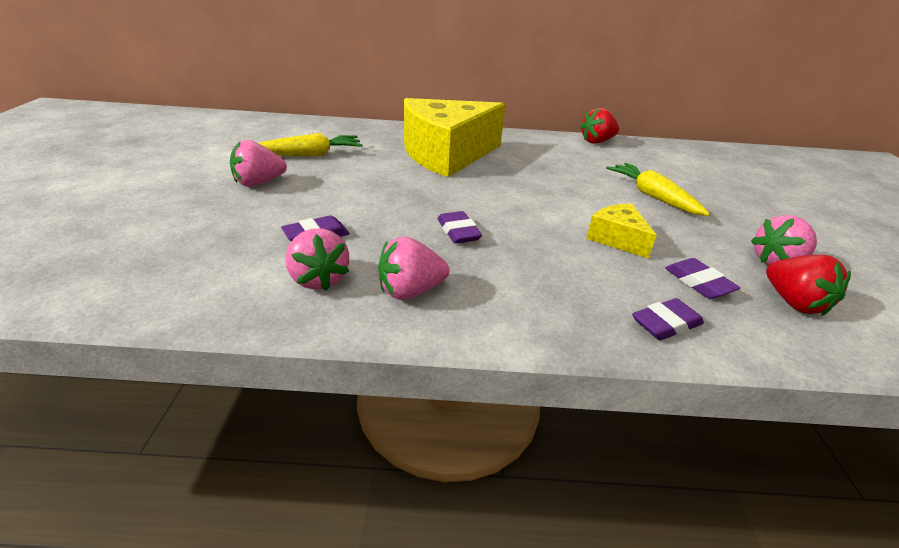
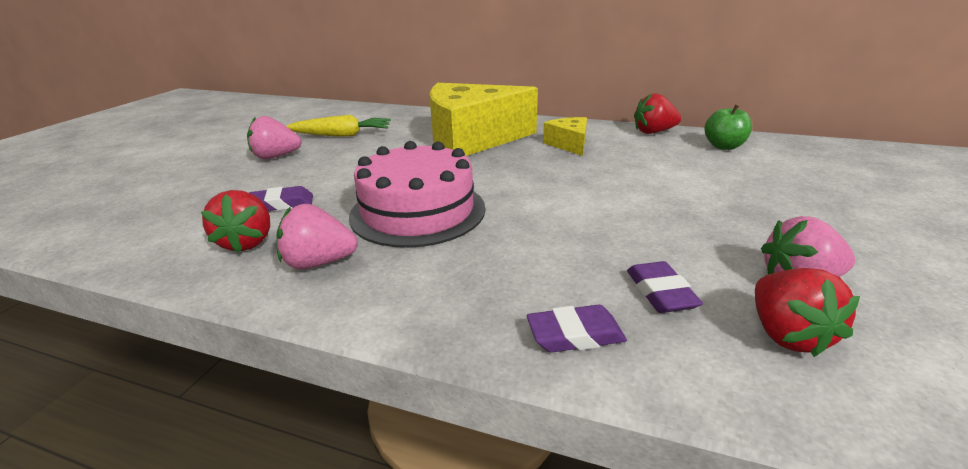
camera: 20 degrees right, 5 degrees down
(319, 279) = (247, 242): pink strawberry -> red strawberry
(458, 232) = (418, 211): purple eraser -> pink cake
(617, 239) = (592, 233): yellow cheese -> yellow cheese (569, 144)
(652, 196) = (678, 191): yellow carrot -> none
(658, 153) = (723, 146): none -> green apple

